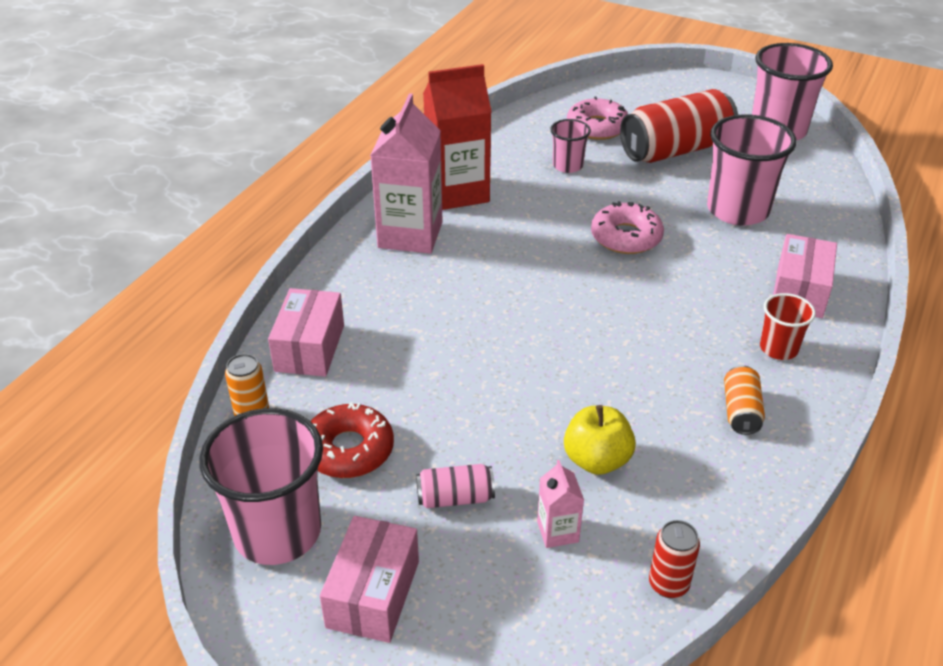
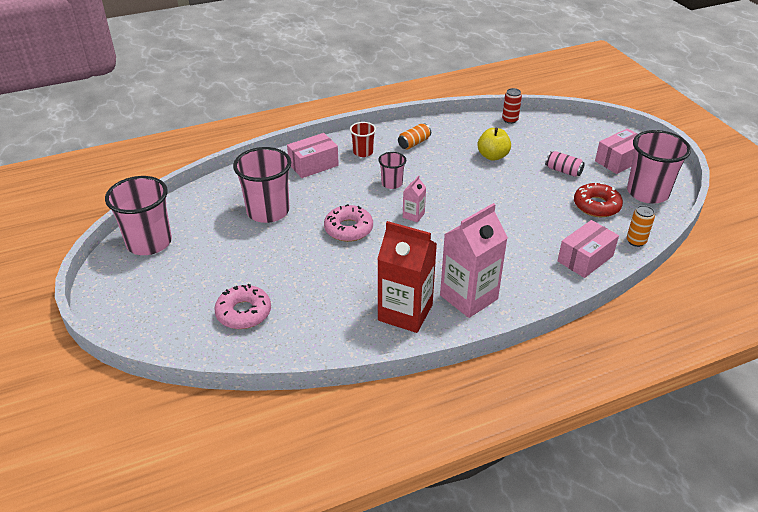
camera: 140 degrees left, 0 degrees up
(557, 531) = (533, 146): pink carton -> pink carton (413, 215)
(567, 166) = (310, 292): pink cup -> pink cup (392, 183)
(675, 150) = (229, 265): red can -> none

